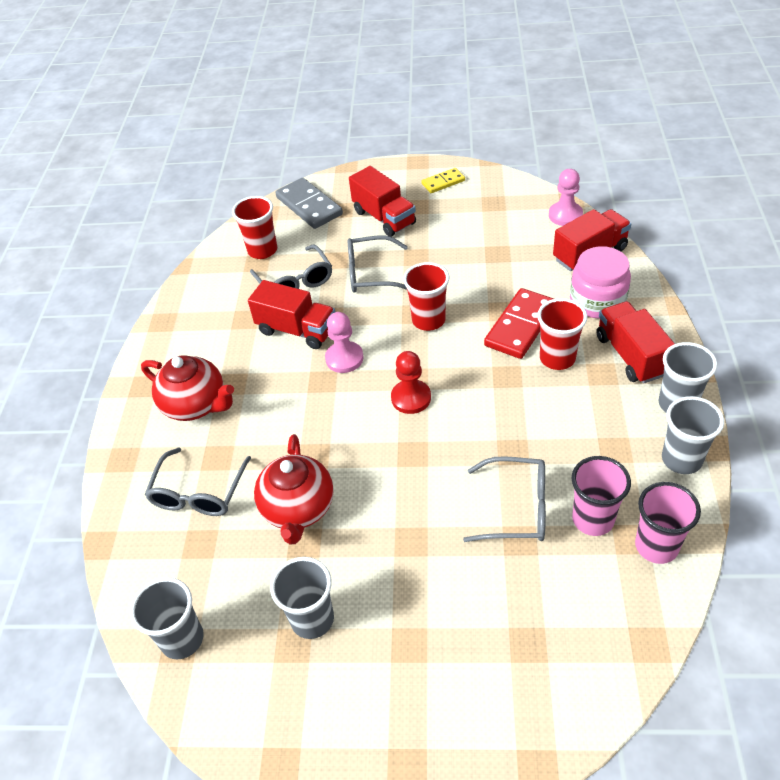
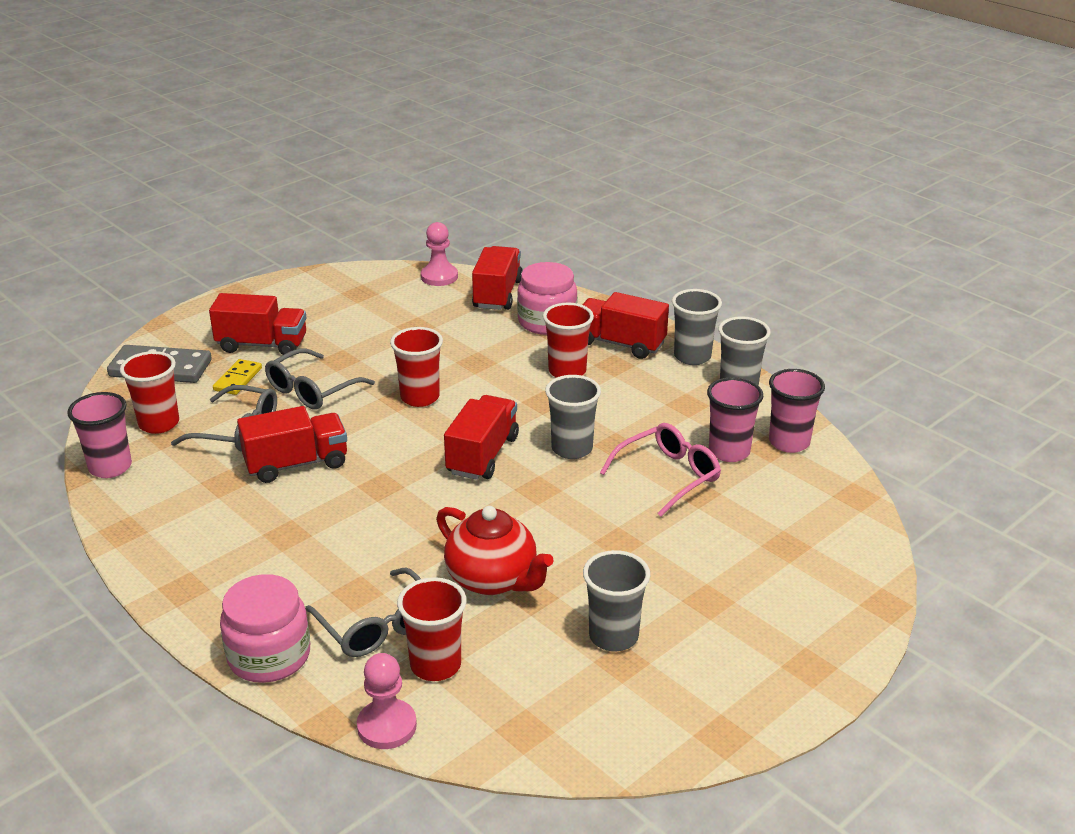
camera: 50 degrees left, 15 degrees down
(126, 469) = (269, 656): none -> pink jar
(182, 639) = (521, 725): grey cup -> grey cup (572, 449)
(192, 550) = (435, 665): none -> red cup
(196, 405) = (271, 569): red teapot -> none
(205, 269) = (110, 467): none -> pink cup
(344, 358) = (378, 460): pink pawn -> pink pawn (387, 726)
(411, 398) = (482, 455): red pawn -> red truck
(443, 182) = (286, 296): yellow domino -> yellow domino (238, 379)
(516, 508) = (668, 476): grey glasses -> pink glasses
(521, 326) = (508, 365): red domino -> none

